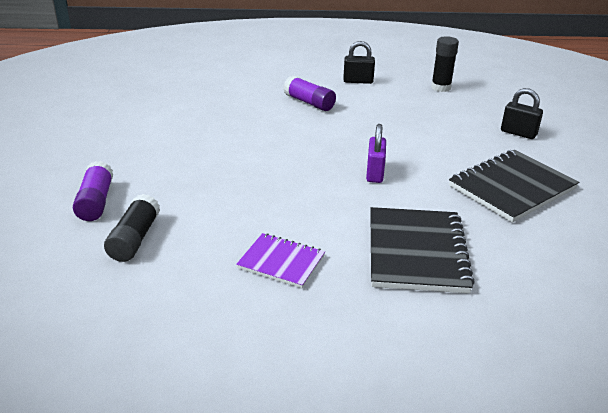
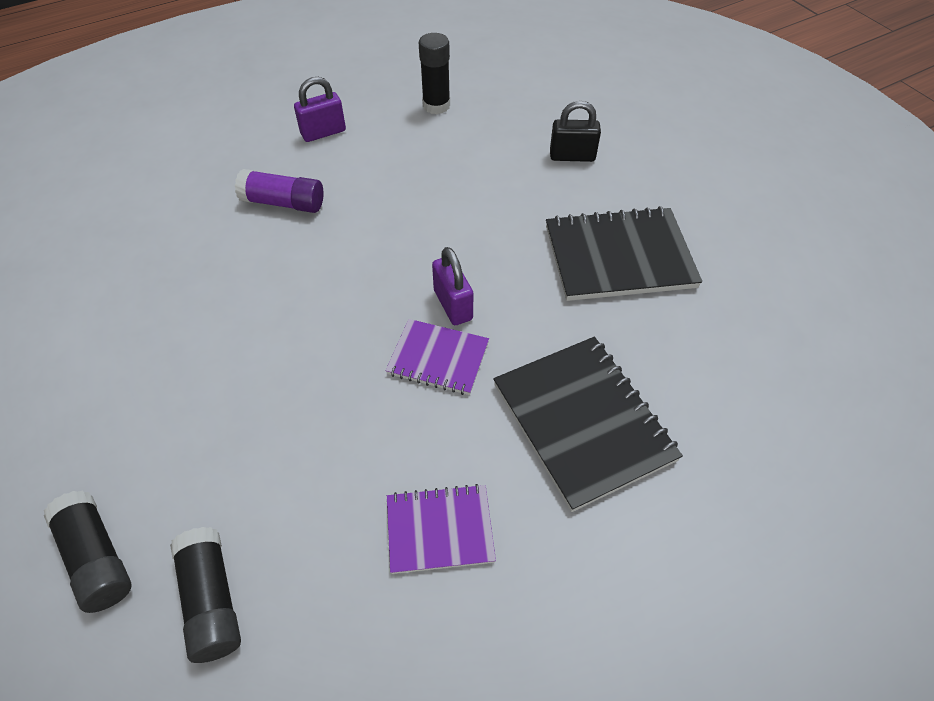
camera: 30 degrees left, 20 degrees up
(96, 202) = (97, 558): purple glue stick -> black glue stick
(345, 192) = (438, 358): none -> purple notebook
(358, 81) = (323, 132): black padlock -> purple padlock
(512, 188) = (619, 257): black notebook -> black notebook turned 60 degrees clockwise

